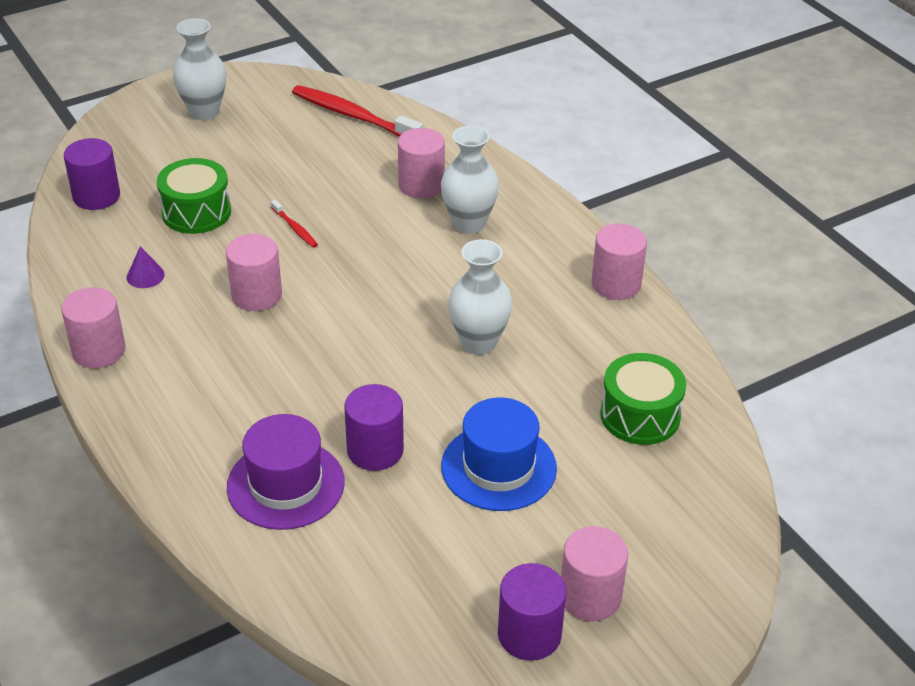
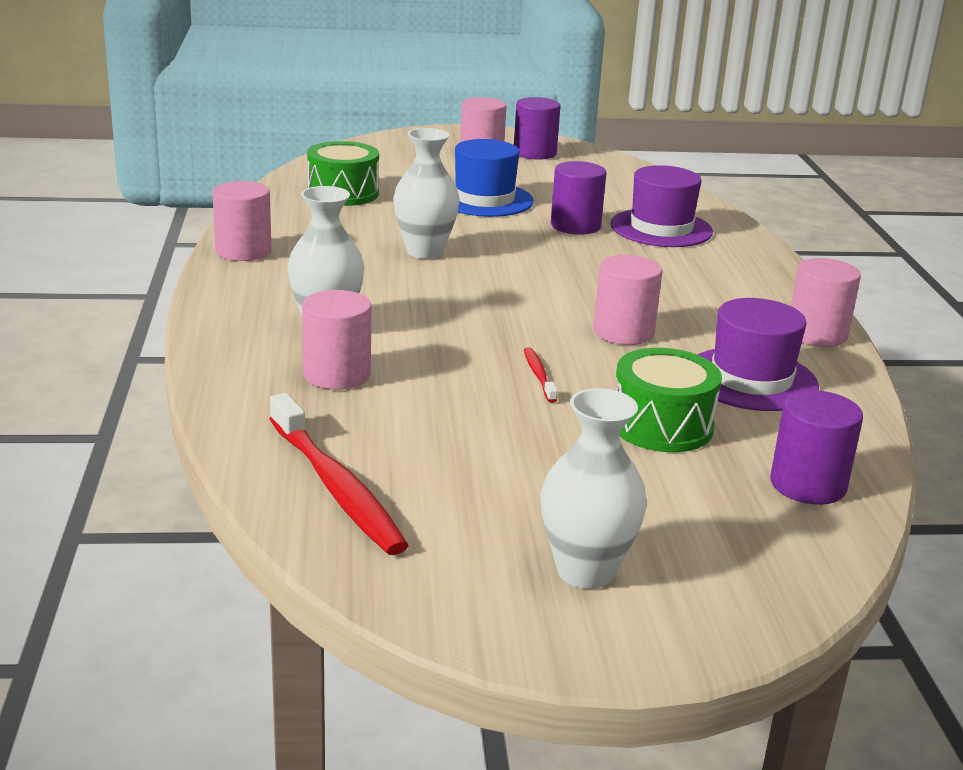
camera: 155 degrees left, 15 degrees down
(145, 276) = (751, 379): purple cone -> purple hat

